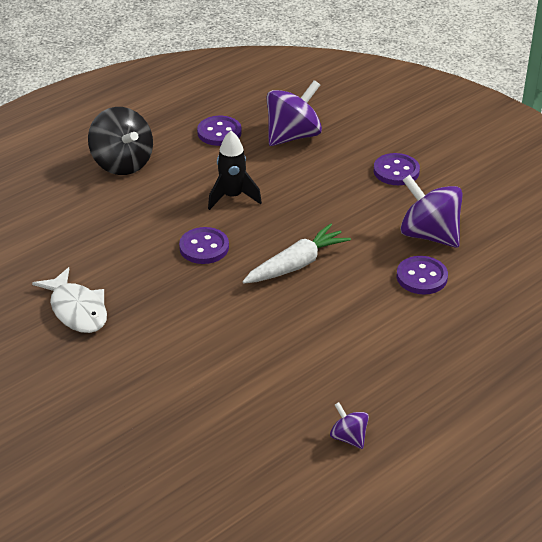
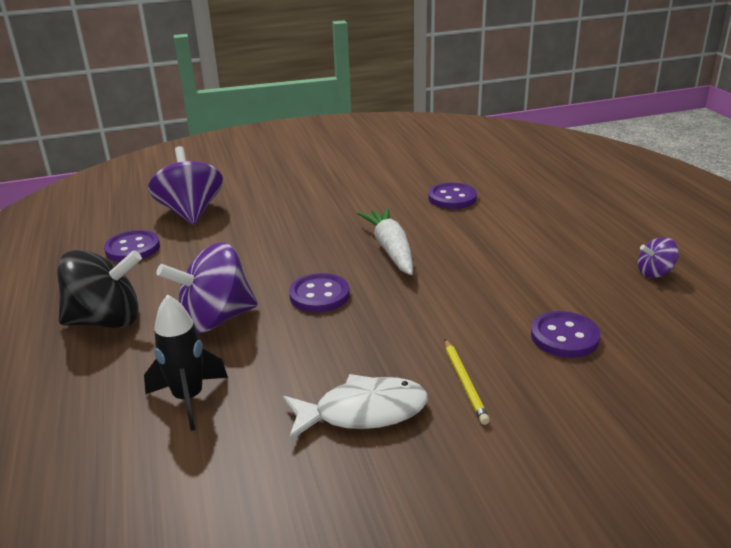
camera: 65 degrees left, 10 degrees down
(128, 349) = (465, 382): none -> yellow pencil
(232, 197) = (251, 262): black rocket -> black rocket (189, 399)
(396, 171) = (299, 179): purple button -> purple button (564, 337)
(429, 235) = (399, 184): purple spinning top -> purple spinning top (215, 319)

